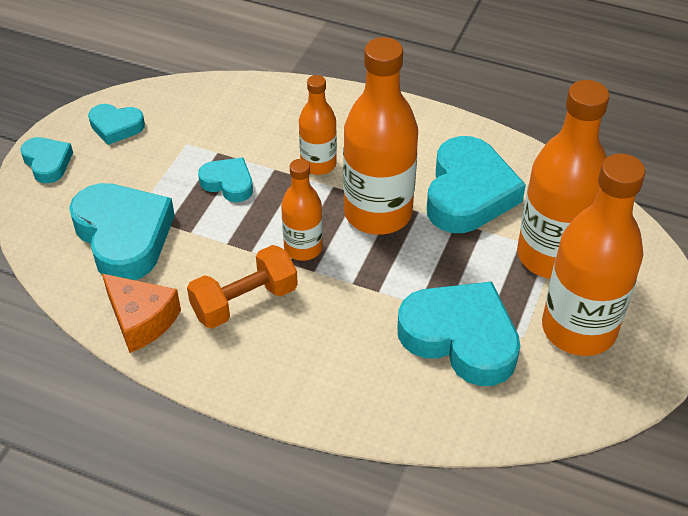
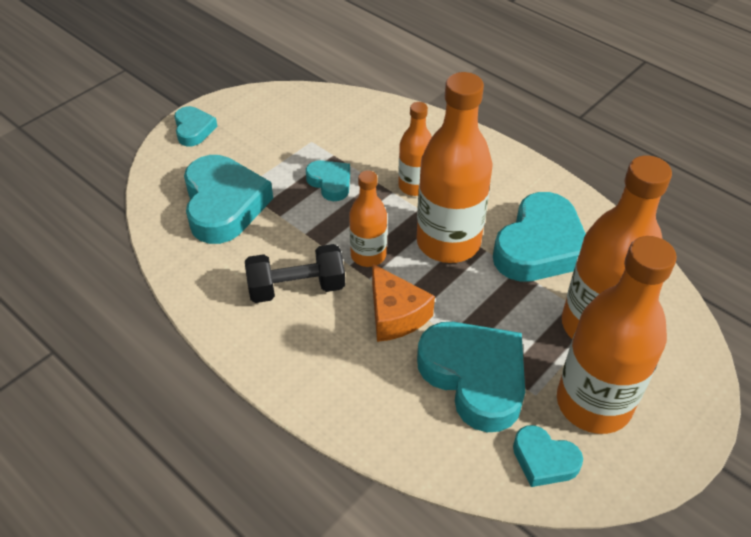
camera: 20 degrees right, 0 degrees up
(116, 127) = (261, 114): turquoise heart -> turquoise heart (544, 460)
(141, 320) = (204, 279): orange cheese -> orange cheese (395, 315)
(244, 301) = (297, 288): orange dumbbell -> black dumbbell

